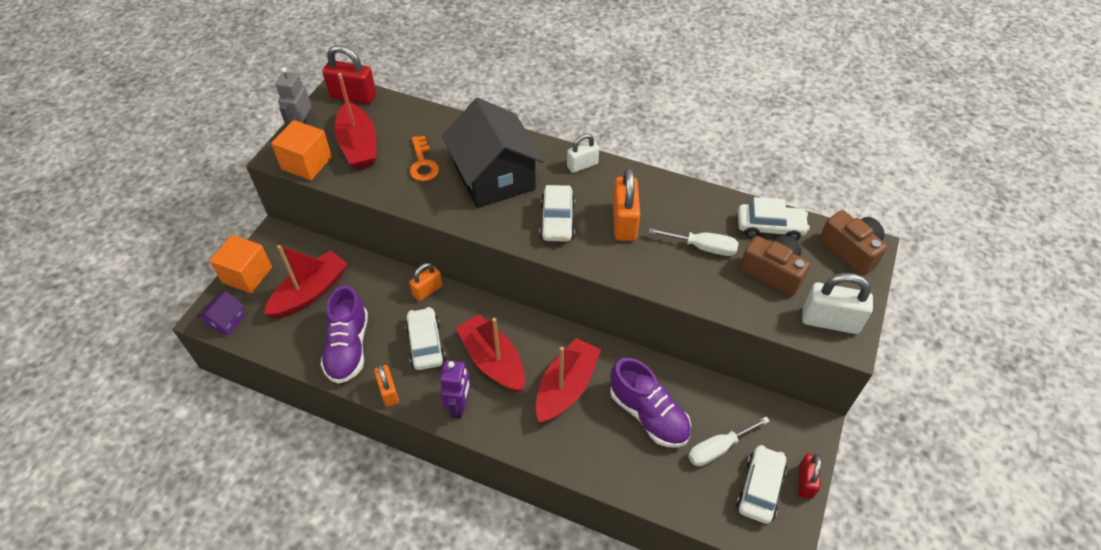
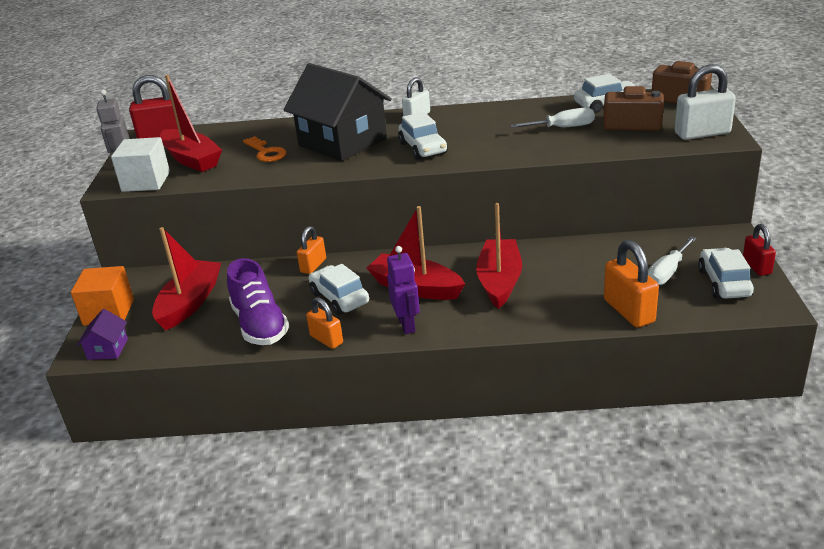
camera: 20 degrees left, 20 degrees down
(307, 163) = (146, 182): orange cube -> white cube
(624, 222) = (483, 133): orange padlock -> orange padlock (629, 311)
(648, 414) = (589, 273): purple shoe -> none

